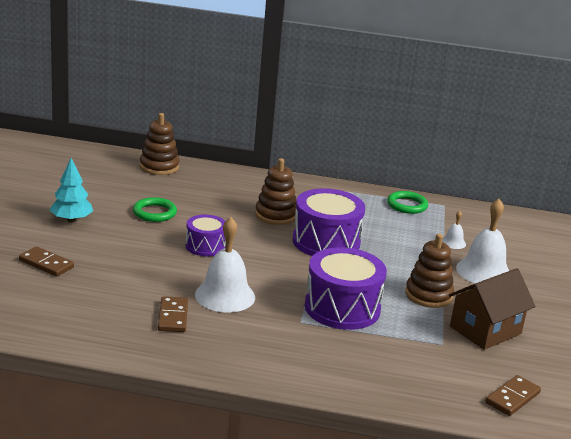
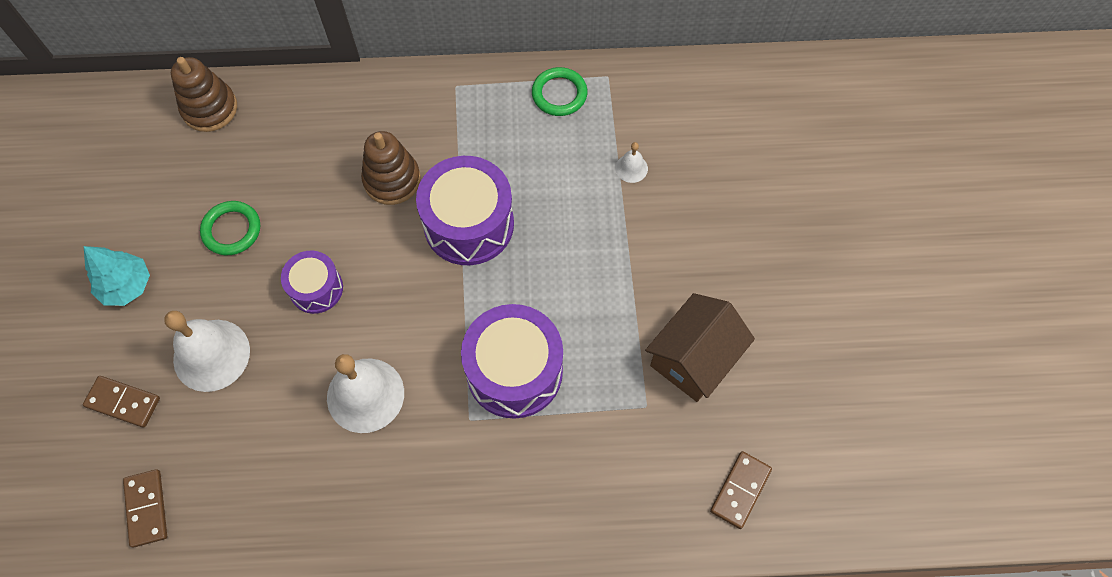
camera: 10 degrees left, 40 degrees up
(173, 317) = (311, 464): brown domino -> brown domino (146, 508)
(428, 295) = (616, 304): brown stacking toy -> none
(483, 271) = (677, 225): white bell -> white bell (211, 355)

